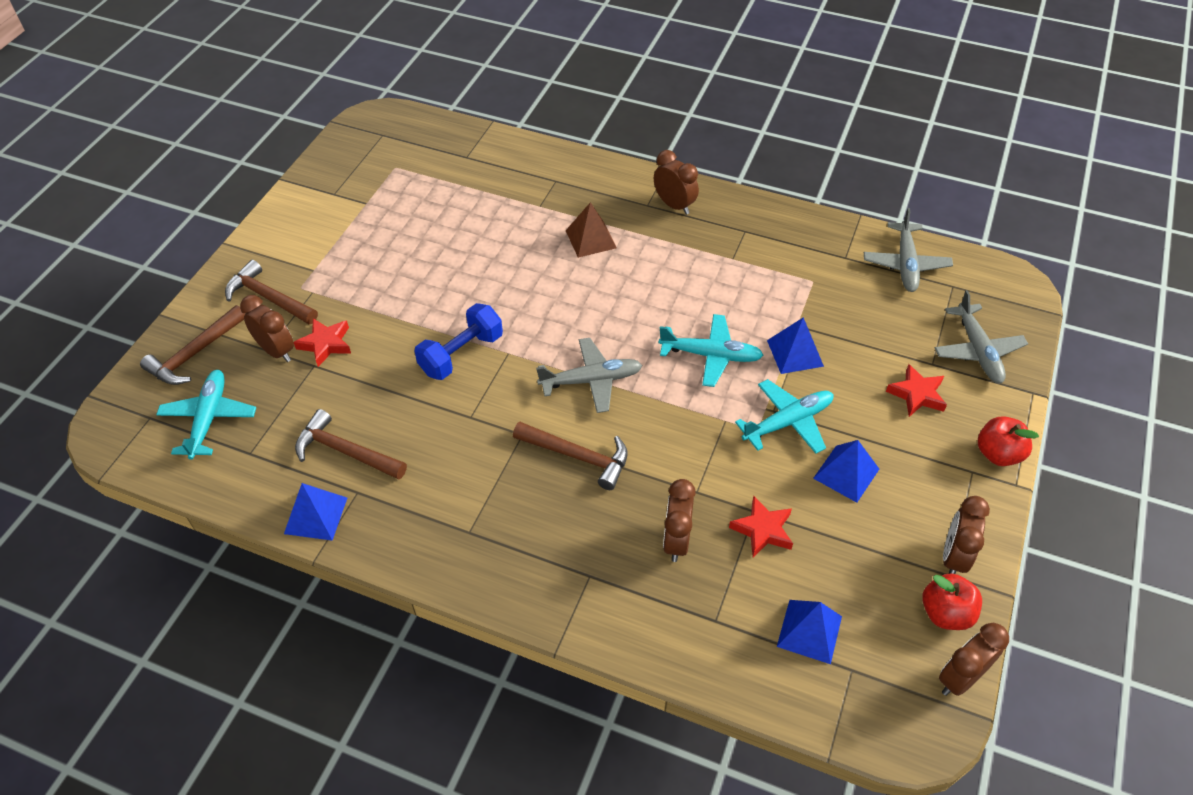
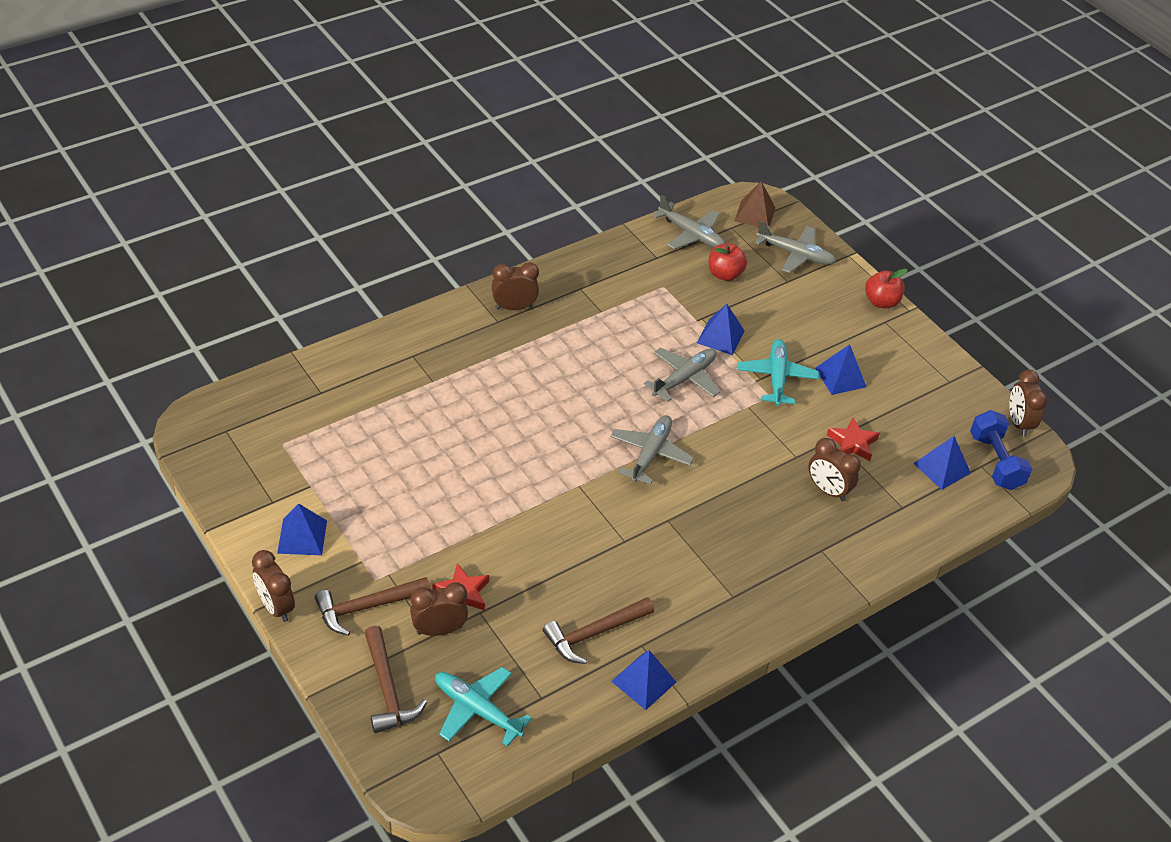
camera: 60 degrees left, 5 degrees down
(312, 226) = (302, 537): none -> blue pyramid
(461, 354) = (555, 513): blue dumbbell -> blue dumbbell (995, 462)
(577, 456) = (714, 500): brown hammer -> none
(590, 239) = (502, 373): brown pyramid -> brown pyramid (754, 214)
(710, 355) = (684, 379): turquoise plane -> grey plane
(917, 394) = (806, 304): red star -> none
(945, 613) = (973, 401): red apple -> red apple (724, 274)
(954, 557) = (938, 371): brown clock -> brown clock (276, 607)

